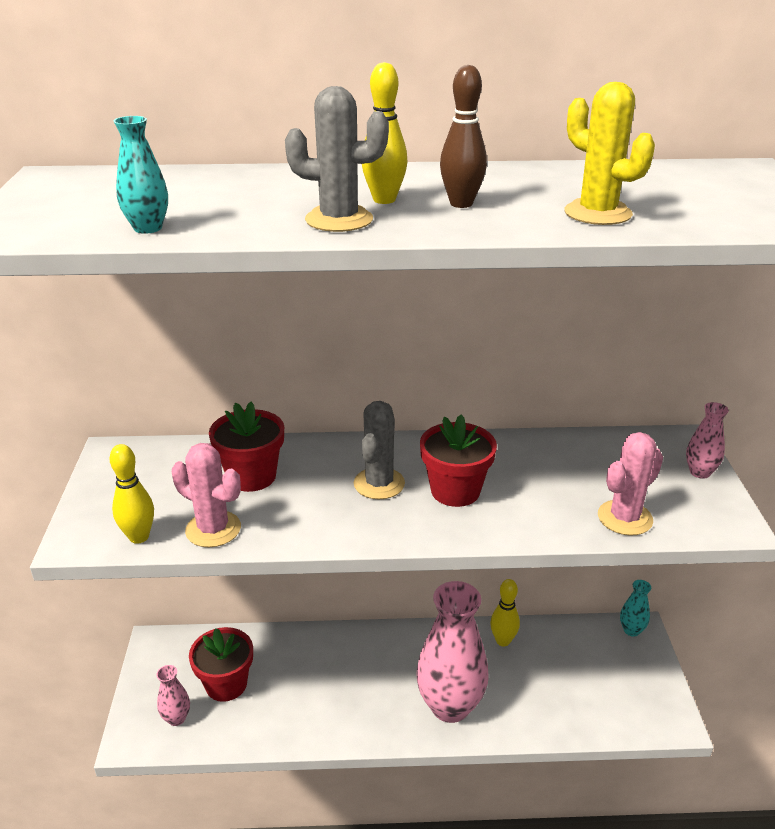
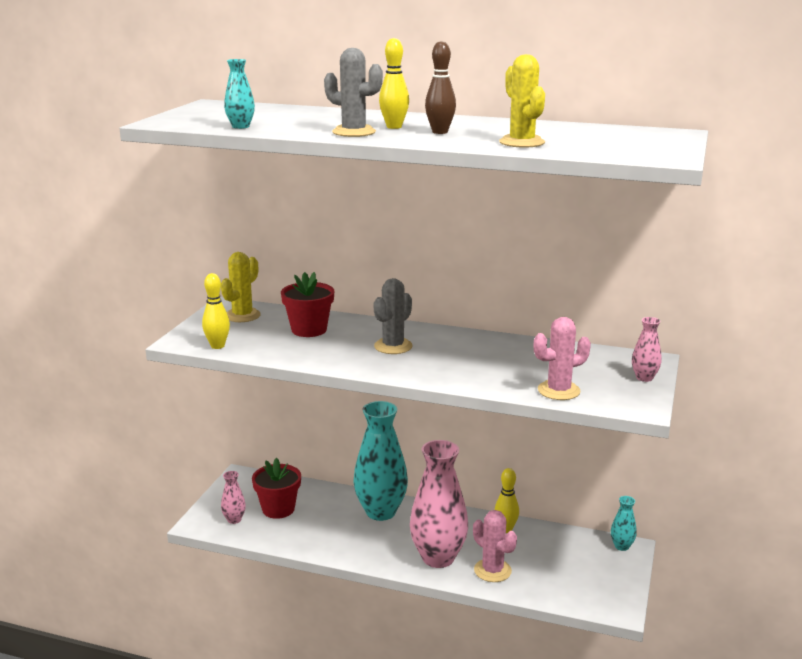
camera: 20 degrees right, 10 degrees down
(145, 468) = (242, 315): none -> yellow cactus
(213, 529) = (266, 350): pink cactus -> pink cactus (492, 570)
(352, 653) = (381, 512): none -> turquoise vase
(455, 491) = (444, 358): red flower pot -> none

